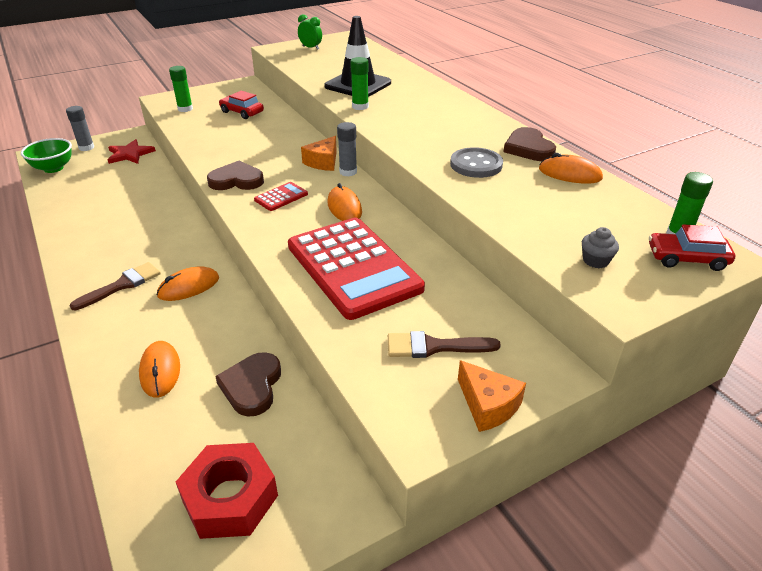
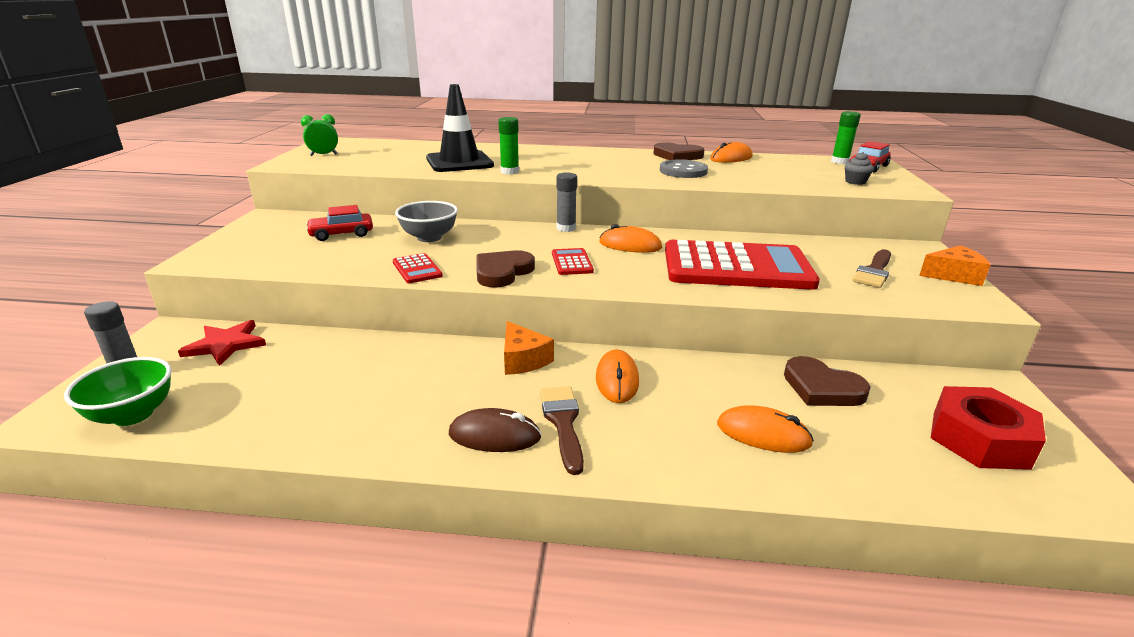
camera: 55 degrees left, 10 degrees down
(94, 268) = (494, 436): none -> brown mouse
(185, 109) = (260, 256): green glue stick -> none
(212, 154) = (417, 269): none -> red calculator
(268, 137) = (429, 237): none -> grey bowl
(323, 162) = (530, 231): orange cheese -> orange cheese (523, 360)

